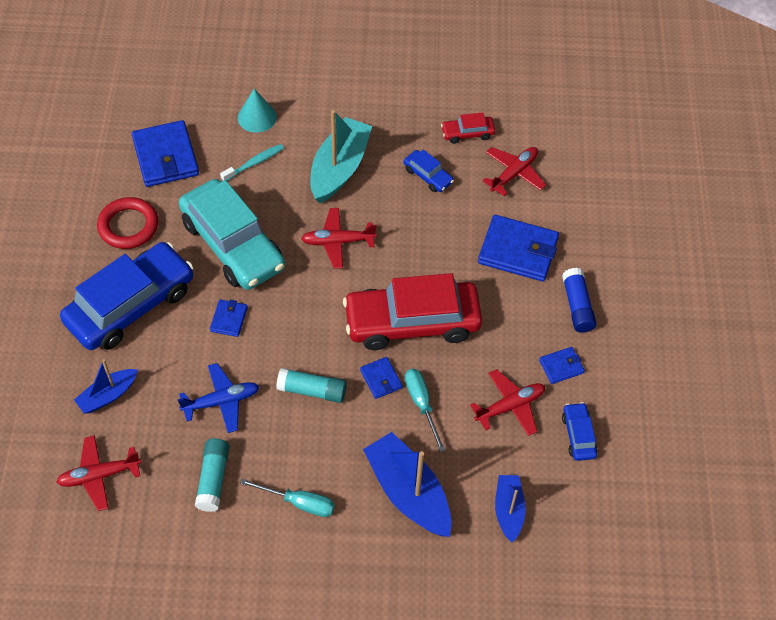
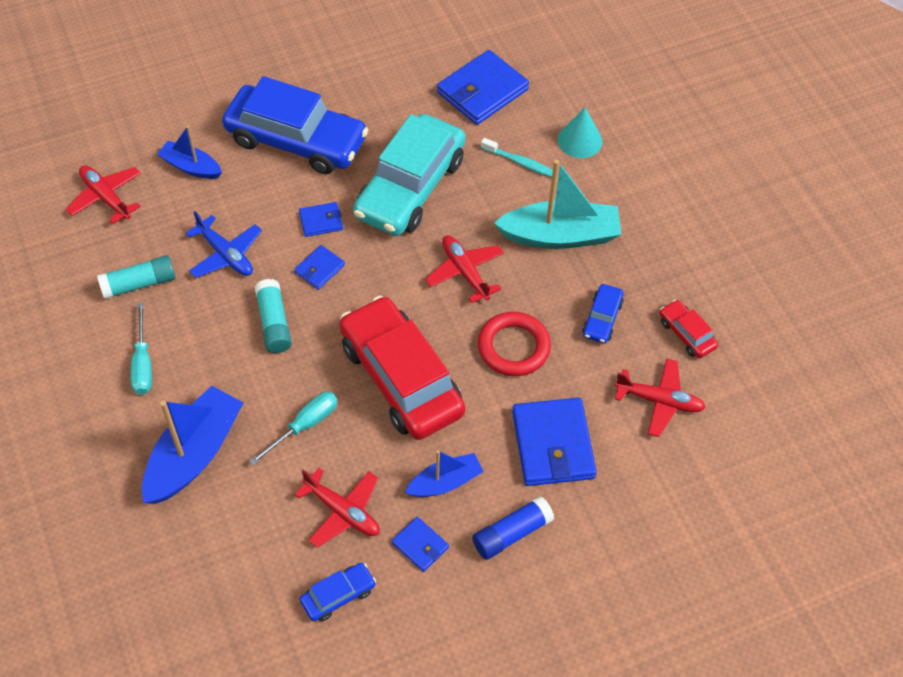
camera: 65 degrees right, 0 degrees up
(128, 226) = (384, 99): red ring -> red ring (513, 347)
(381, 379) = (317, 377): blue wallet -> blue wallet (319, 269)
(508, 510) = (213, 557): blue boat -> blue boat (445, 482)

